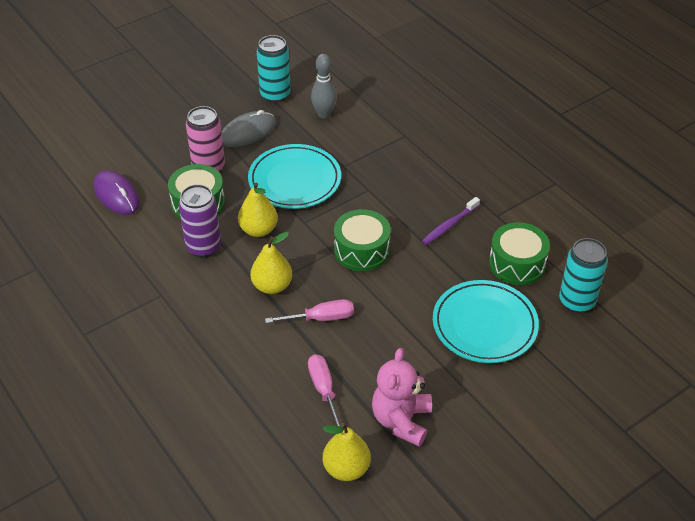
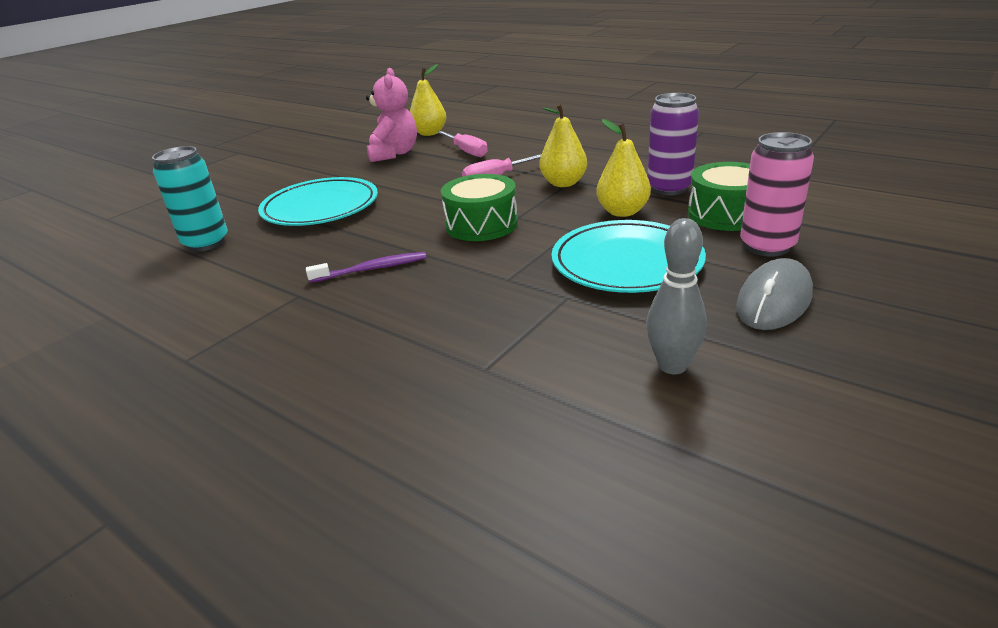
camera: 165 degrees right, 15 degrees down
(116, 195) = (836, 198): purple mouse -> none
(275, 95) = (813, 377): turquoise can -> none
(449, 225) = (372, 269): purple toothbrush -> purple toothbrush turned 45 degrees clockwise
(517, 263) = (276, 256): green drum -> none

